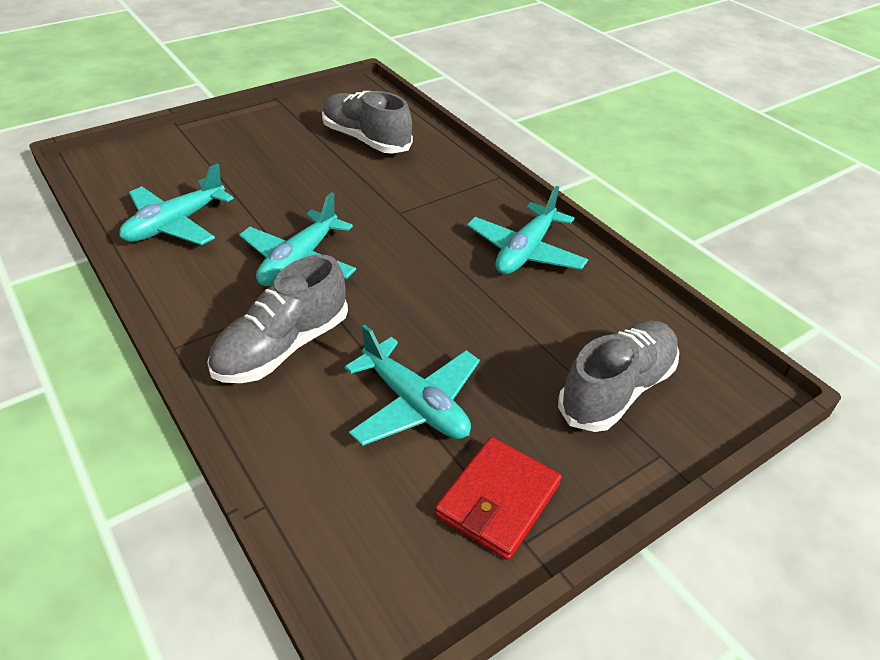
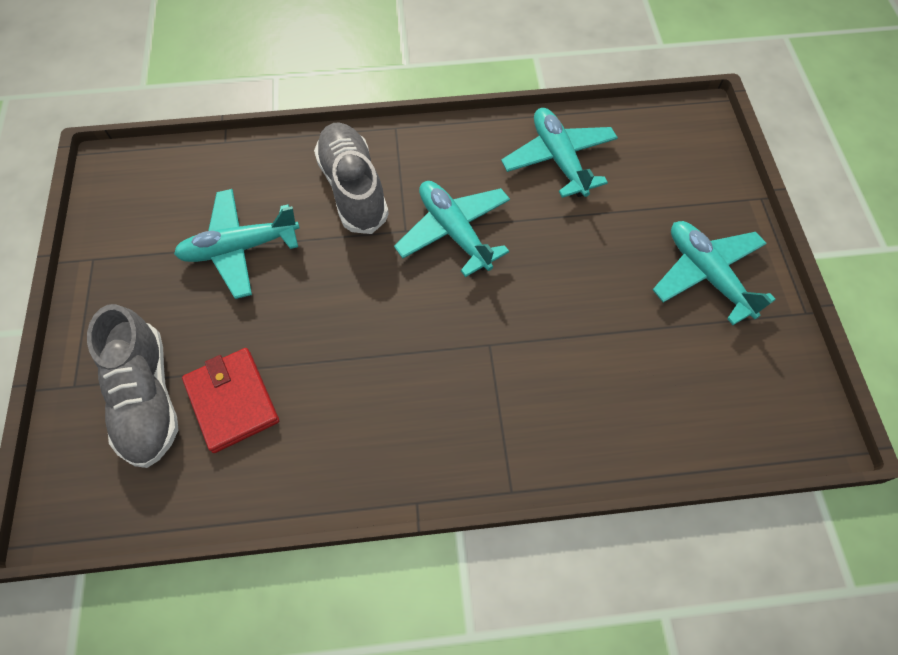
camera: 120 degrees right, 20 degrees up
(366, 140) = (661, 374): grey shoe -> none
(498, 500) = (129, 259): red wallet -> red wallet (232, 401)
(525, 251) = (358, 434): turquoise plane -> turquoise plane (707, 275)

